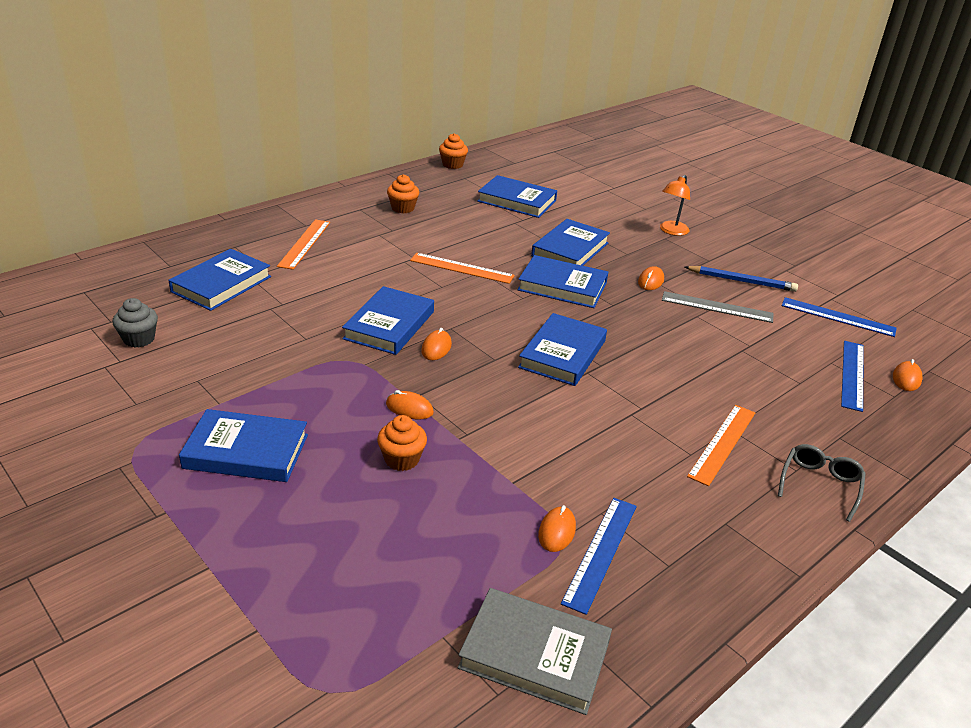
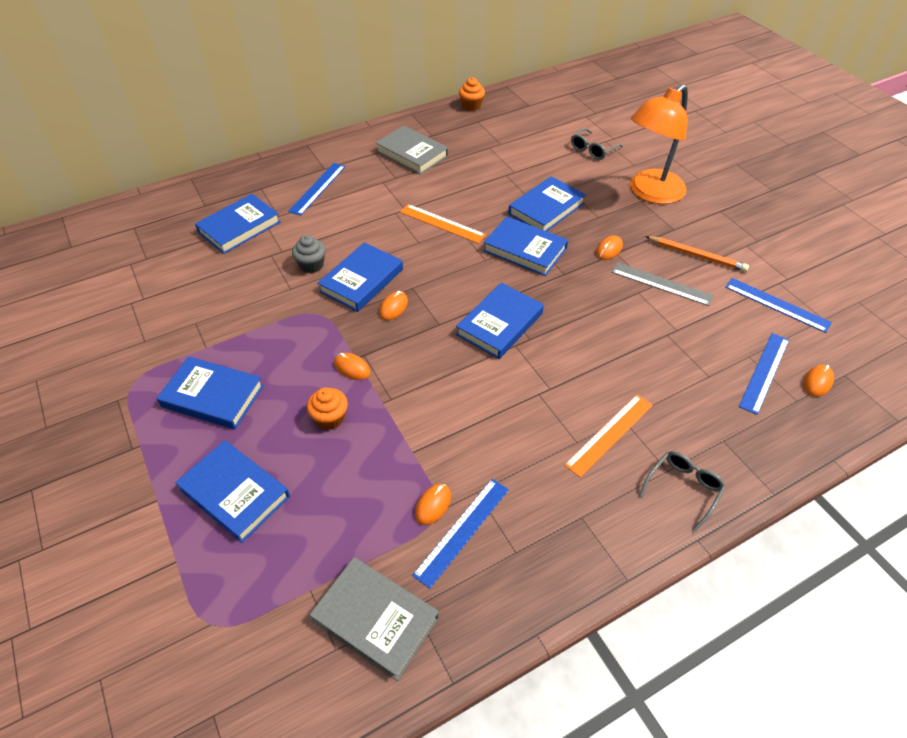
camera: 15 degrees right, 15 degrees up
(139, 339) = (162, 278): grey cupcake -> grey cupcake (311, 265)
(305, 243) = (318, 188): orange ruler -> blue ruler
(403, 208) = (412, 154): orange cupcake -> grey book
(517, 201) = (516, 150): blue book -> blue book (235, 493)
(597, 197) = (593, 149): none -> grey glasses
(671, 231) = (650, 193): orange lamp -> orange lamp, size x2.03
(742, 281) = (697, 256): blue pencil -> orange pencil

